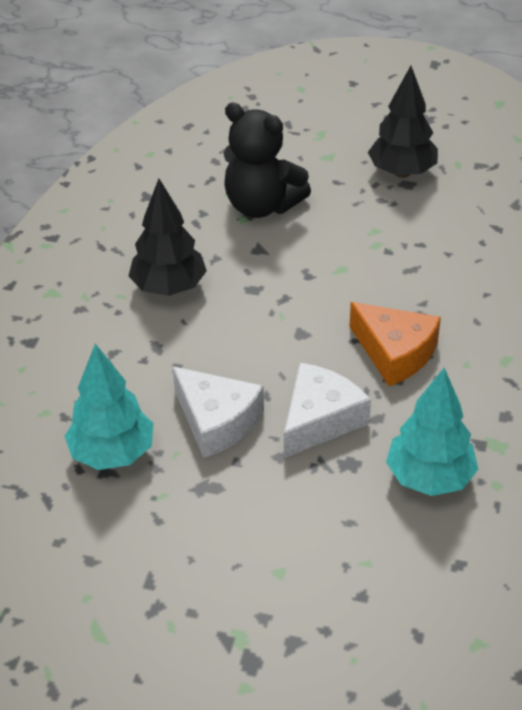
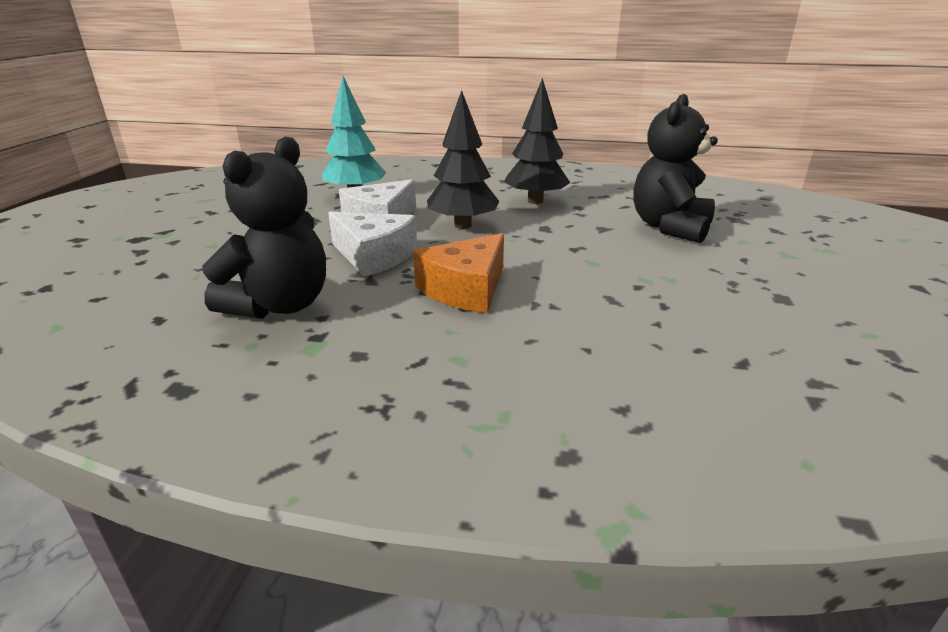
camera: 85 degrees right, 15 degrees down
(402, 172) = (803, 294): black tree -> black tree (463, 225)
(429, 478) = (280, 305): turquoise tree -> black teddy bear

